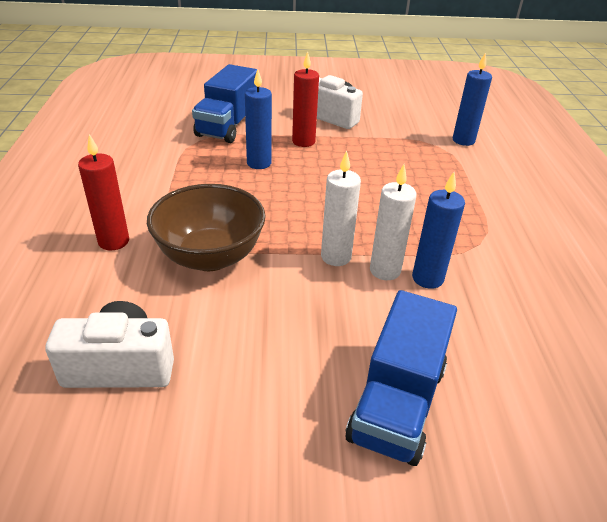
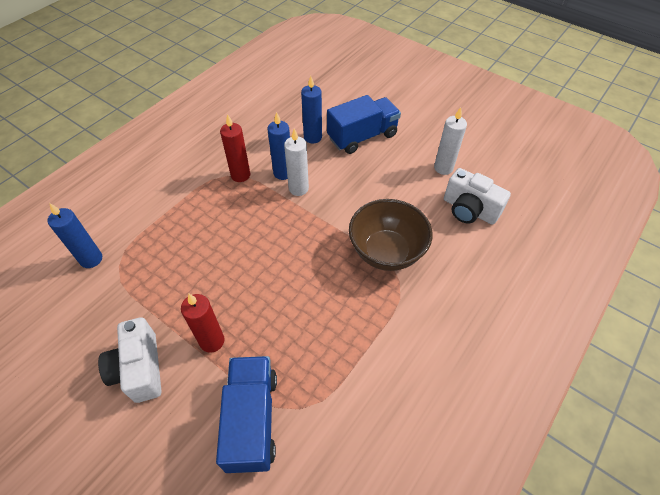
camera: 140 degrees left, 15 degrees up
(113, 241) = (441, 301): red candle -> red candle (240, 175)
(228, 126) = (252, 420): blue truck -> blue truck turned 60 degrees counterclockwise
(259, 163) = (278, 332): blue candle -> blue candle (312, 137)
(336, 257) = (314, 211): white candle -> white candle (443, 168)

